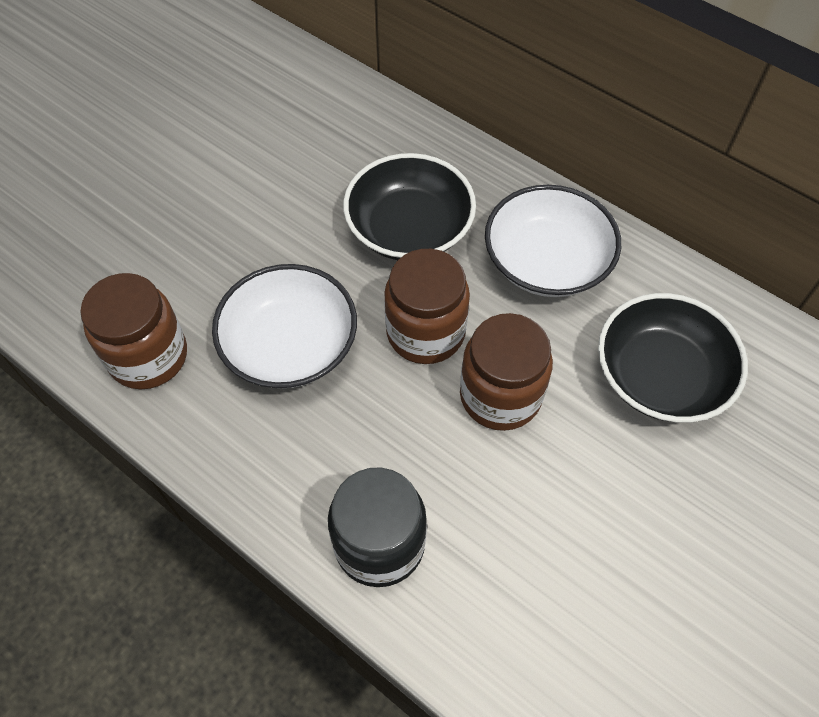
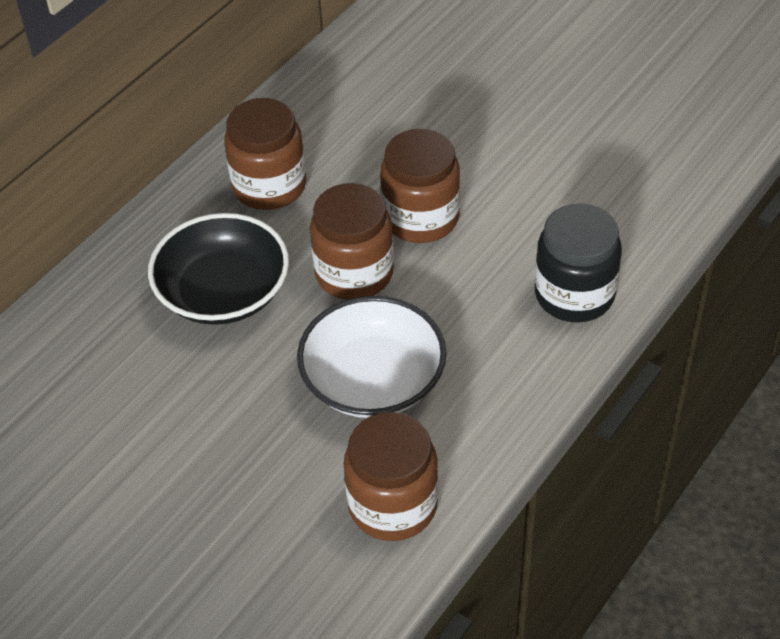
camera: 90 degrees left, 10 degrees down
(547, 261) = (269, 186): white bowl -> brown jar
(660, 376) = (394, 115): black bowl -> none

